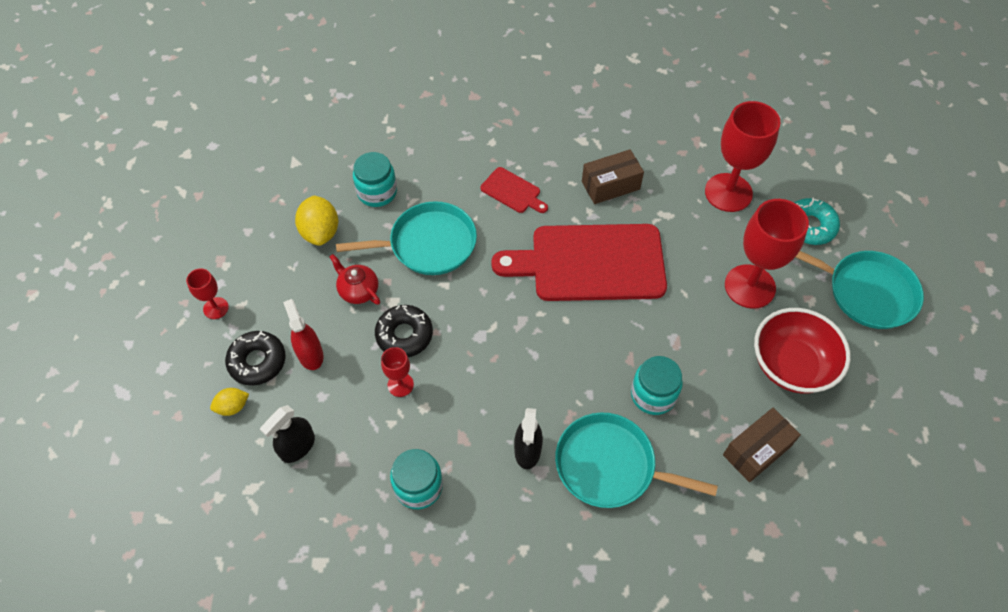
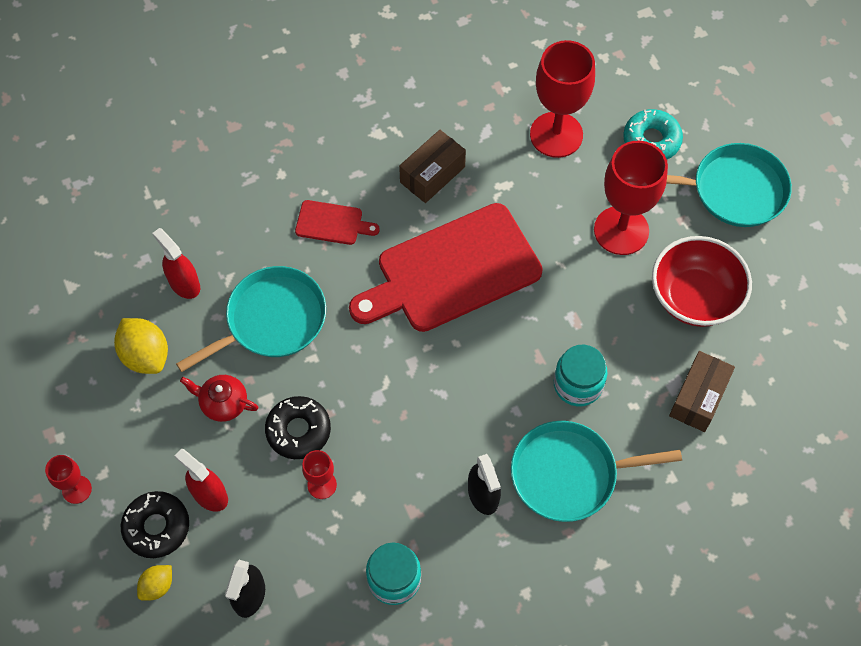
camera: 25 degrees left, 5 degrees up
(377, 192) = (184, 283): turquoise jar -> red spray bottle

